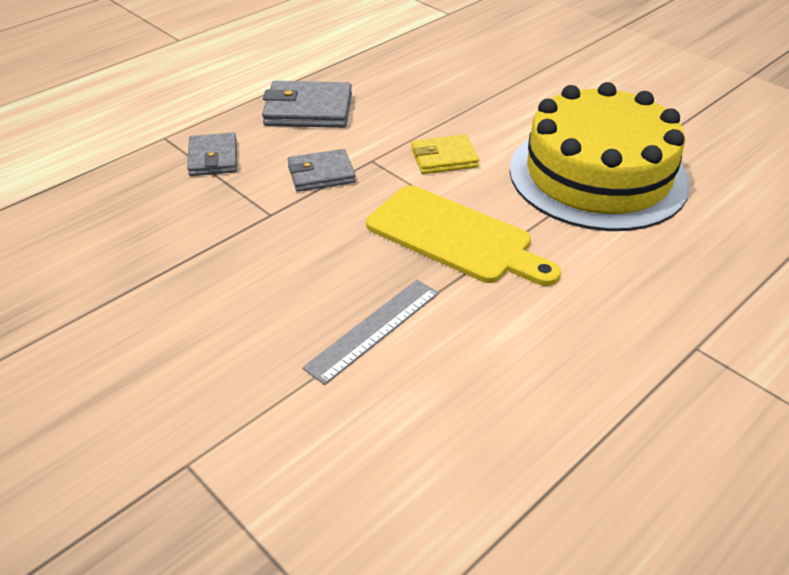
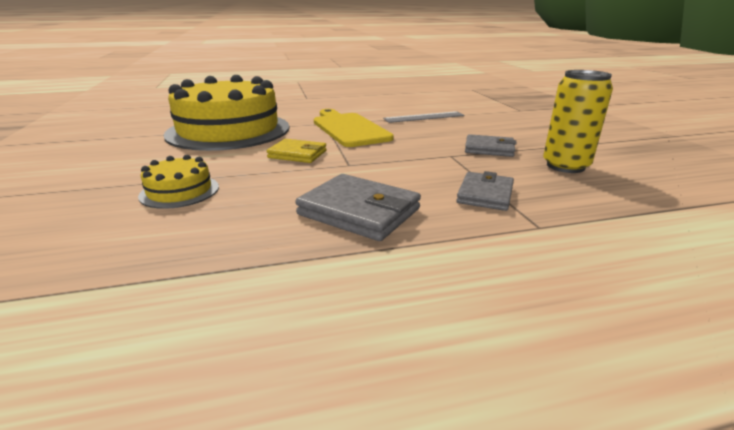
camera: 150 degrees left, 15 degrees down
(125, 235) = (565, 166): none -> yellow can
(321, 174) = (396, 165): grey wallet -> grey wallet (489, 149)
(468, 87) = (179, 191): none -> yellow cake

